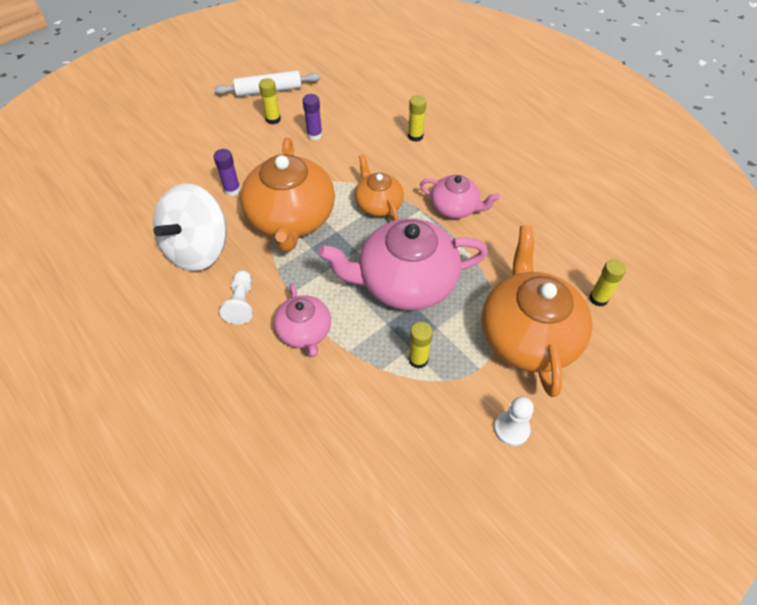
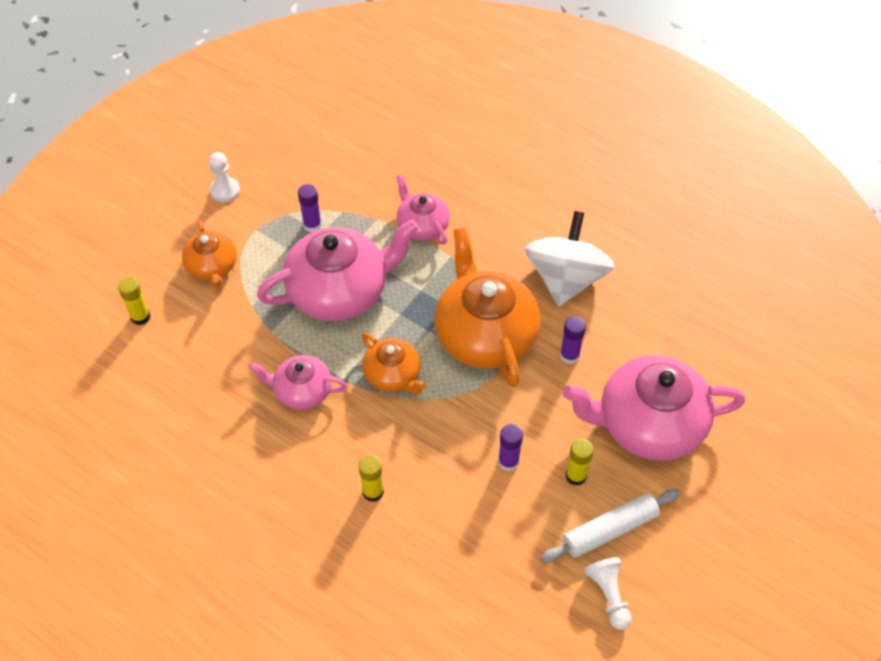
camera: 165 degrees right, 0 degrees up
(205, 137) = (648, 424): none -> pink teapot
(241, 303) = (492, 237): white pawn -> white pawn (608, 595)
(418, 359) = (312, 225): yellow glue stick -> purple glue stick
(528, 335) = (212, 267): orange teapot -> orange teapot, size x0.54

